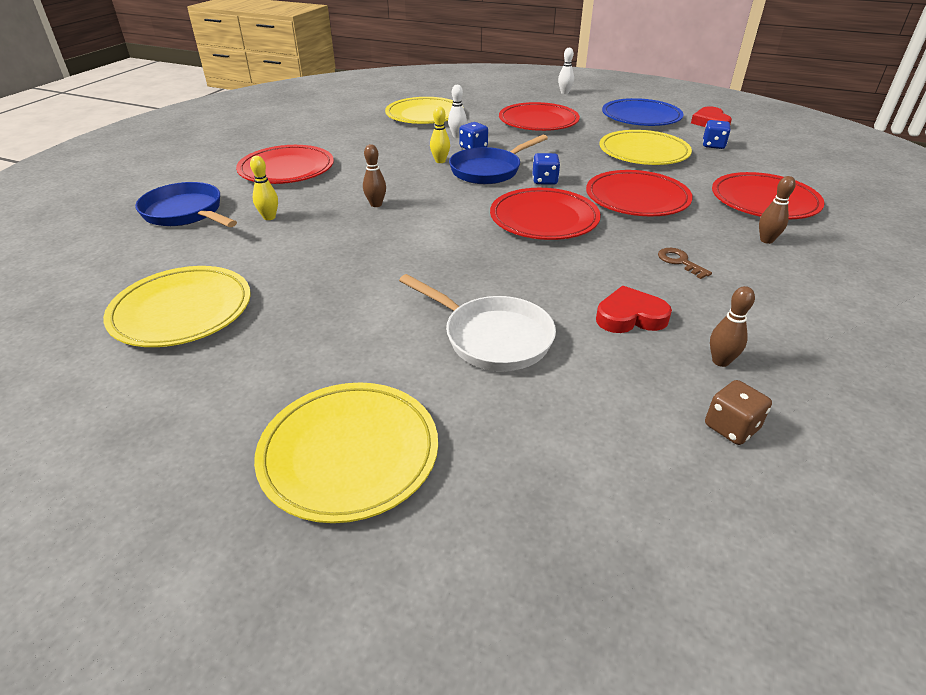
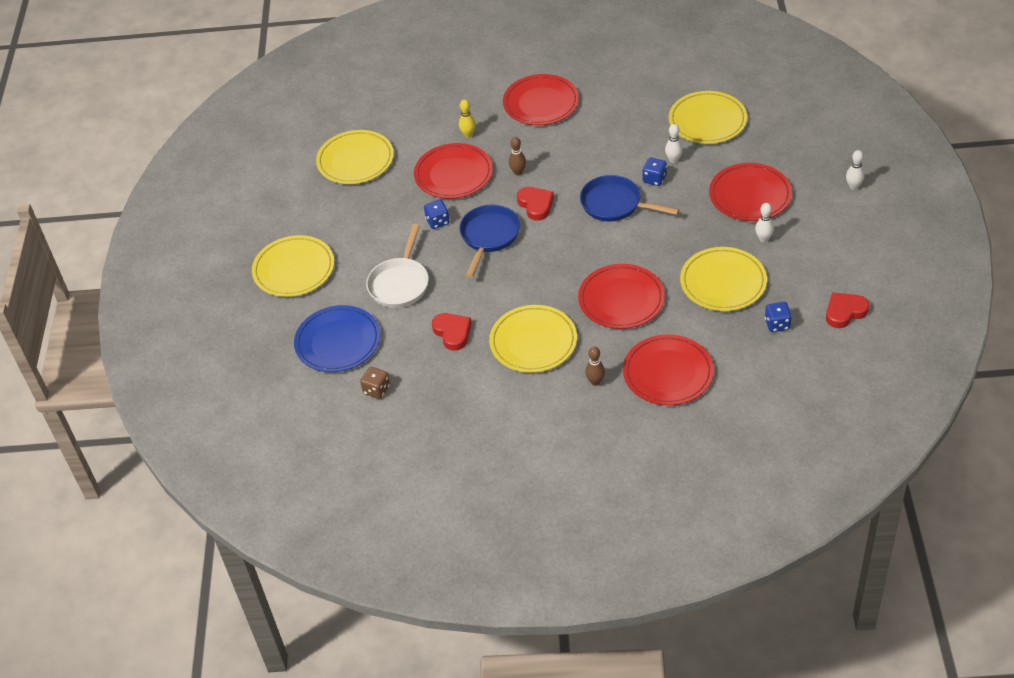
camera: 70 degrees right, 10 degrees up
(186, 213) = (449, 97): blue pan -> blue pan (489, 237)
(440, 161) = (613, 172): yellow bowling pin -> none
(442, 207) = (536, 205): none -> red heart
(544, 181) = (618, 241): blue dice -> blue dice (437, 221)
(544, 219) = (552, 260): red plate -> red plate (453, 174)
(598, 128) = (763, 239): none -> white bowling pin
(641, 117) = (820, 260): blue plate -> blue plate (338, 342)
(679, 262) = (533, 342): brown key -> yellow plate
(720, 361) = (430, 378): brown bowling pin -> none

